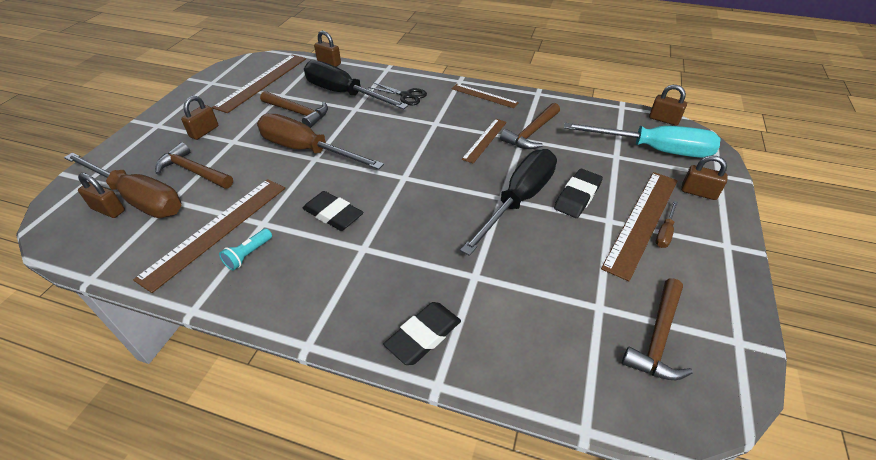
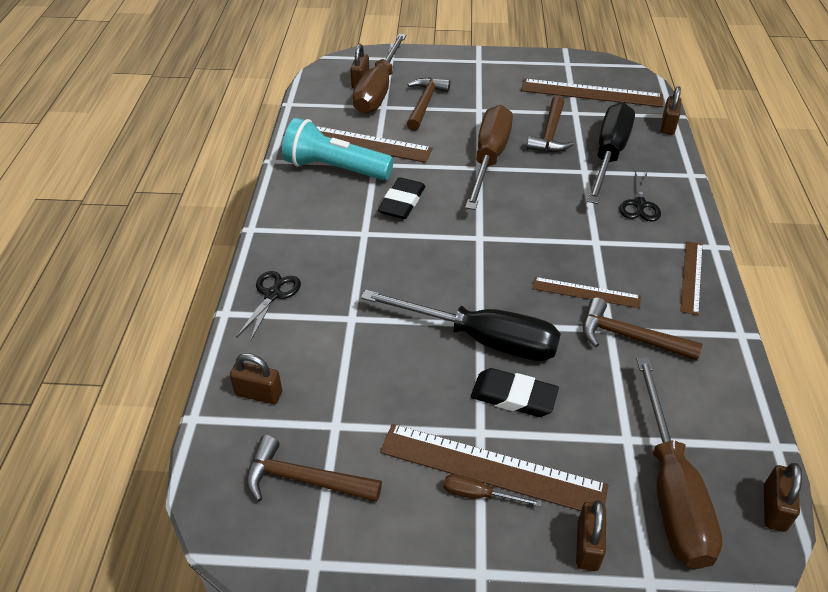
camera: 75 degrees right, 0 degrees up
(204, 132) = (484, 89): brown padlock -> brown padlock (259, 394)
(248, 255) = (335, 168): turquoise flashlight -> turquoise flashlight, size x2.26
(423, 336) = (272, 295): black eraser -> black scissors
(654, 150) = (670, 489): turquoise screwdriver -> brown screwdriver

